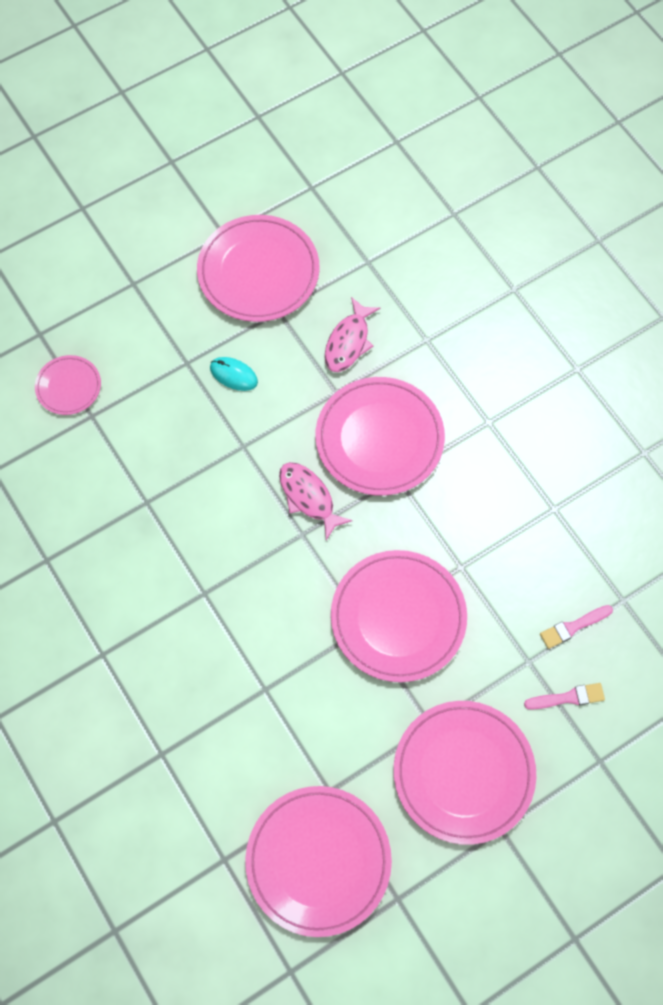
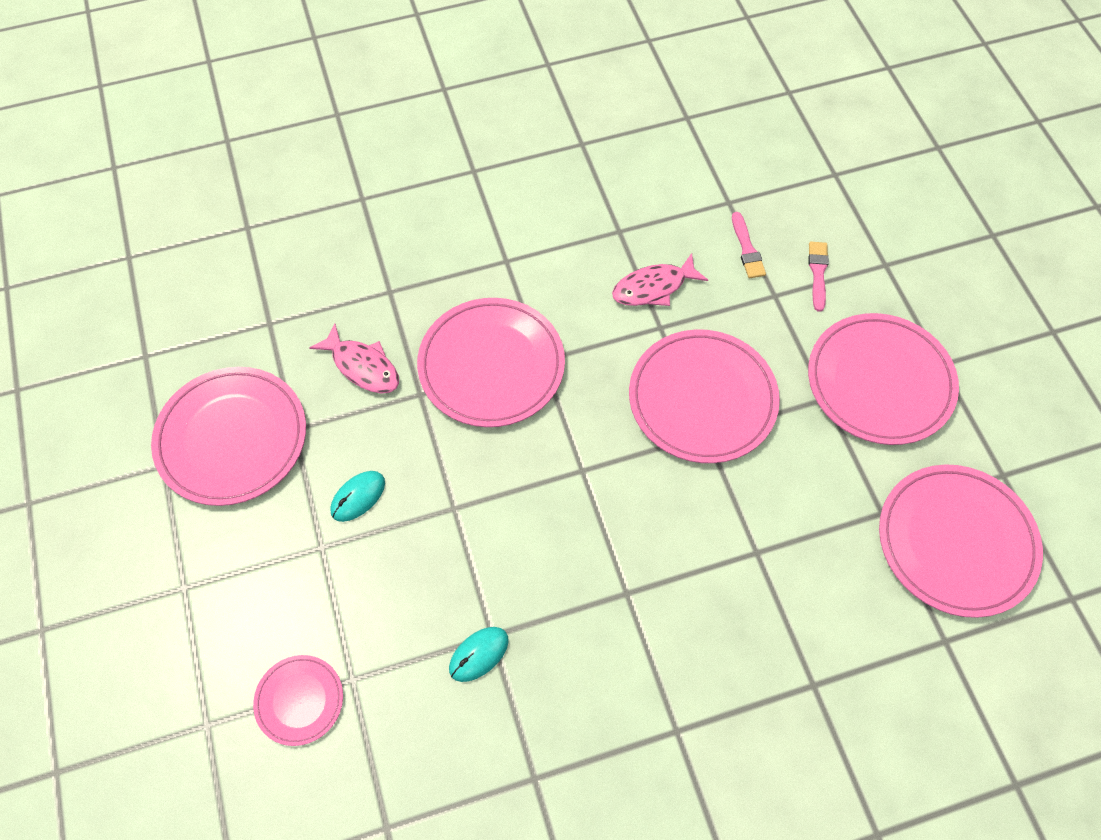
camera: 75 degrees left, 5 degrees down
(129, 497) = (479, 654): none -> turquoise mouse
(308, 497) = (540, 452): pink fish -> pink fish (653, 287)

